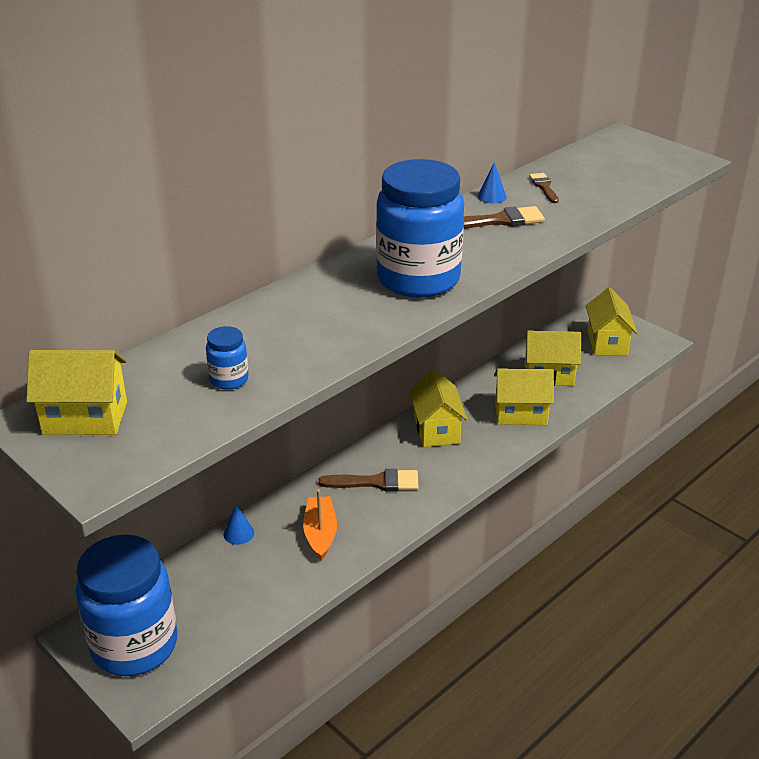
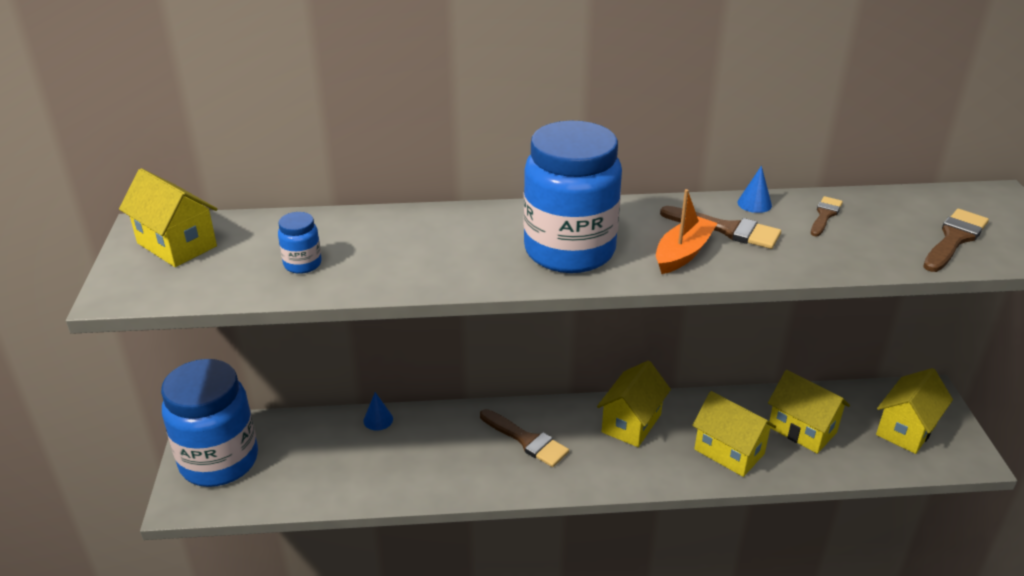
camera: 40 degrees right, 0 degrees up
(320, 533) = (435, 456): orange boat -> orange boat (683, 253)
(633, 173) = (954, 239): none -> brown brush

